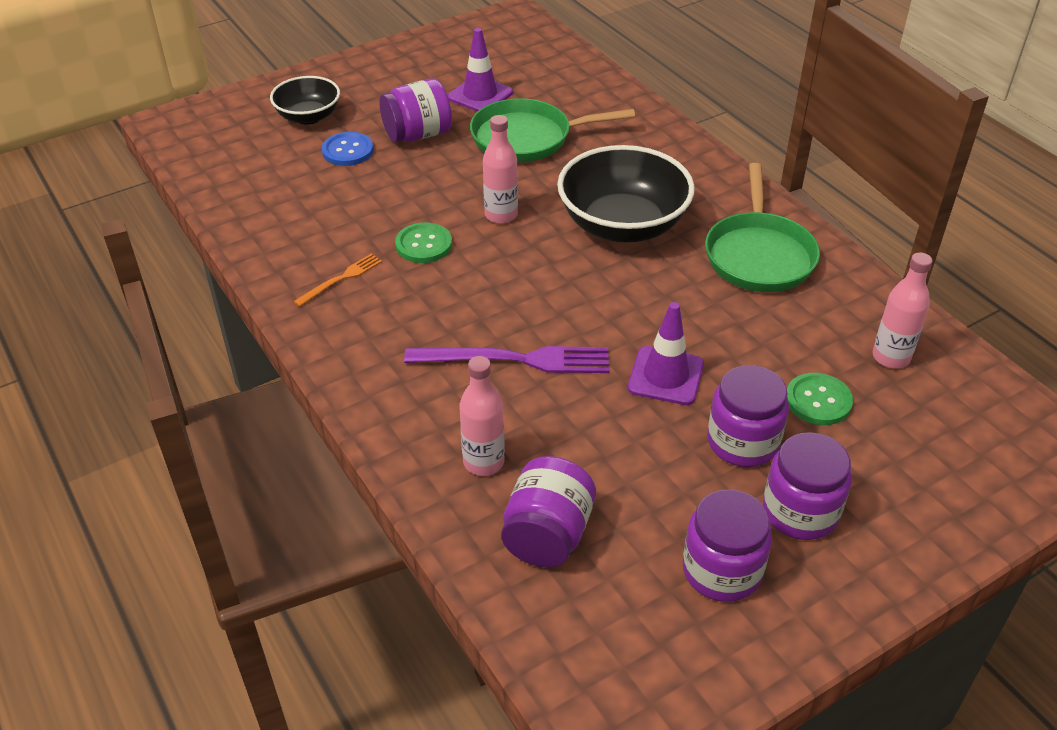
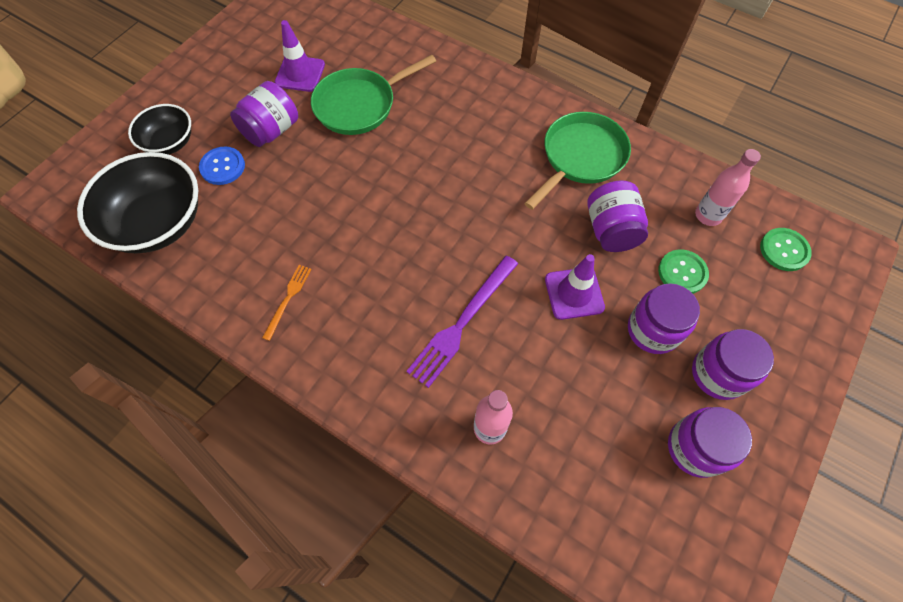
camera: 25 degrees left, 20 degrees up
(423, 244) = (335, 239): green button -> green button (784, 250)
(501, 215) = (379, 188): pink bottle -> none
(515, 359) = (462, 322): purple fork -> purple fork turned 150 degrees clockwise
(547, 535) = (568, 473): purple jar -> purple jar (611, 230)
(623, 225) = (473, 165): black bowl -> black bowl (158, 223)
(759, 255) = (580, 157): green pan -> green pan turned 120 degrees counterclockwise

